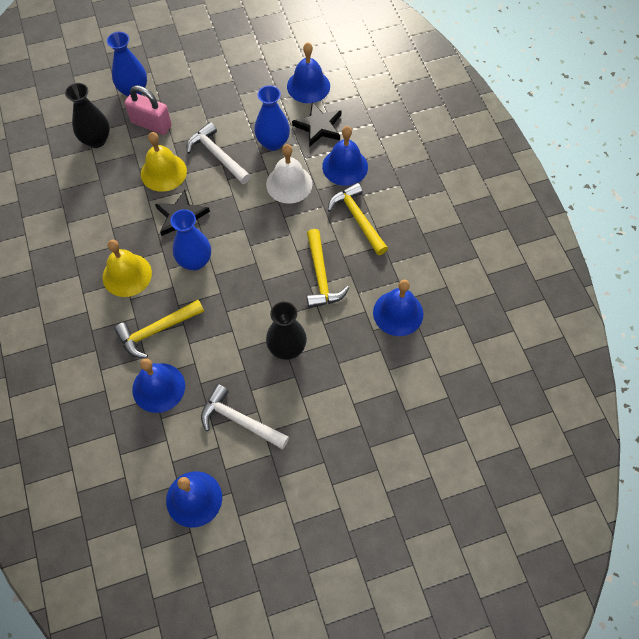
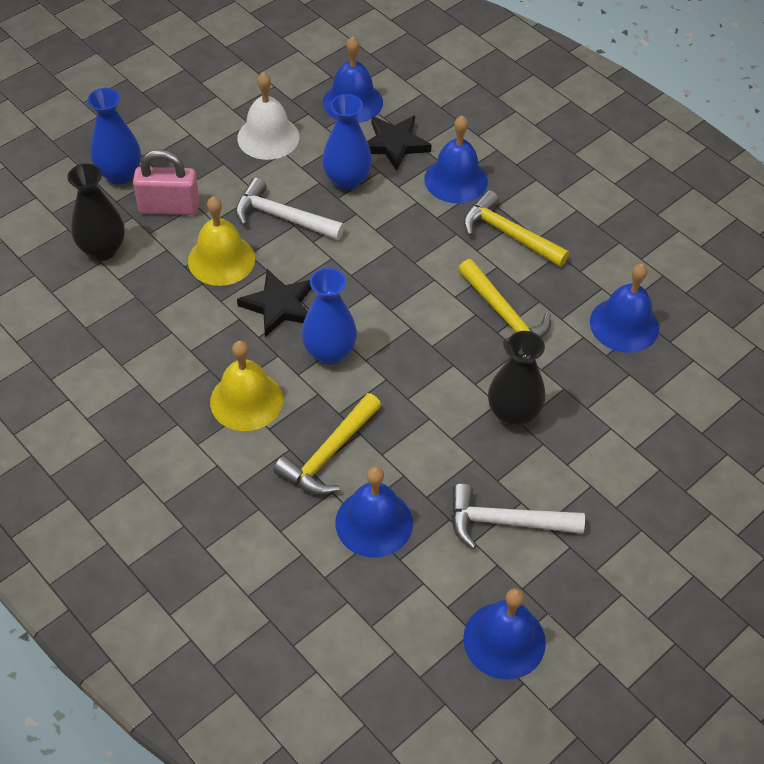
camera: 25 degrees left, 10 degrees down
(289, 184) = (397, 221): white bell -> white bell (268, 137)

